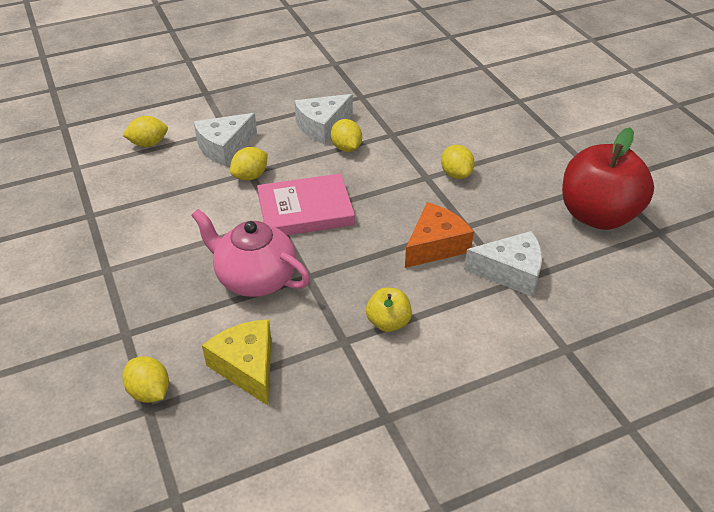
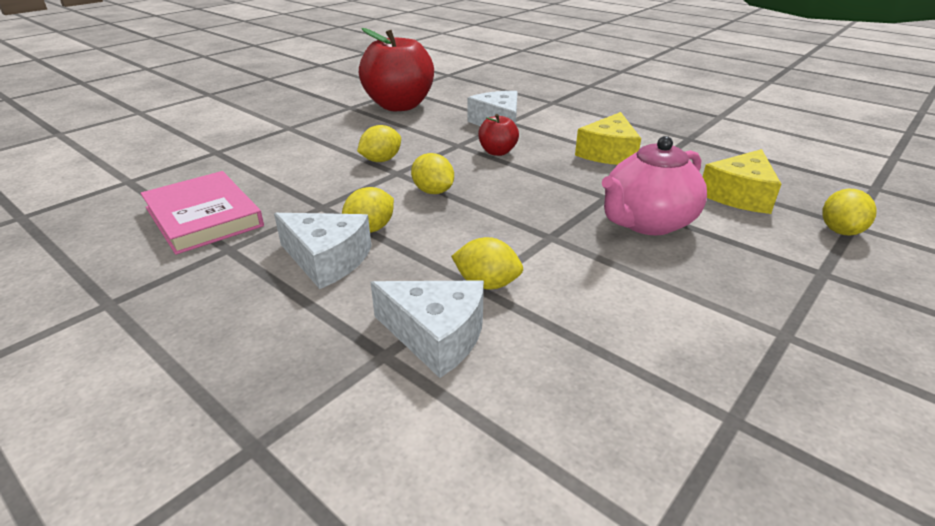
camera: 115 degrees left, 10 degrees down
(148, 144) = (491, 448): yellow lemon -> yellow lemon (433, 191)
(255, 278) = (646, 222): pink teapot -> pink teapot turned 45 degrees clockwise
(305, 210) = (514, 224): pink book -> pink book (204, 217)
(388, 322) = (608, 153): yellow apple -> yellow cheese
(435, 245) = (497, 152): orange cheese -> red apple

